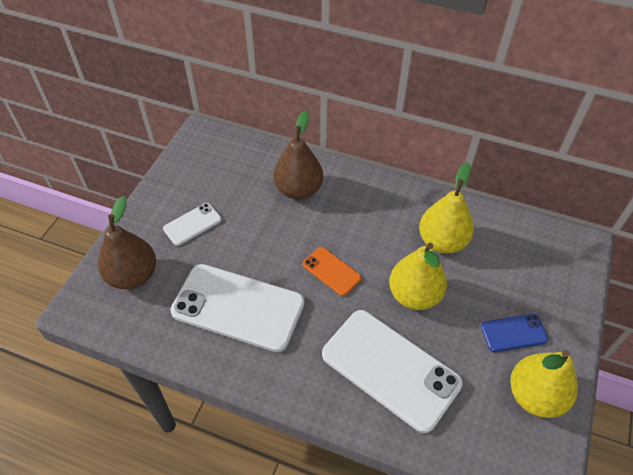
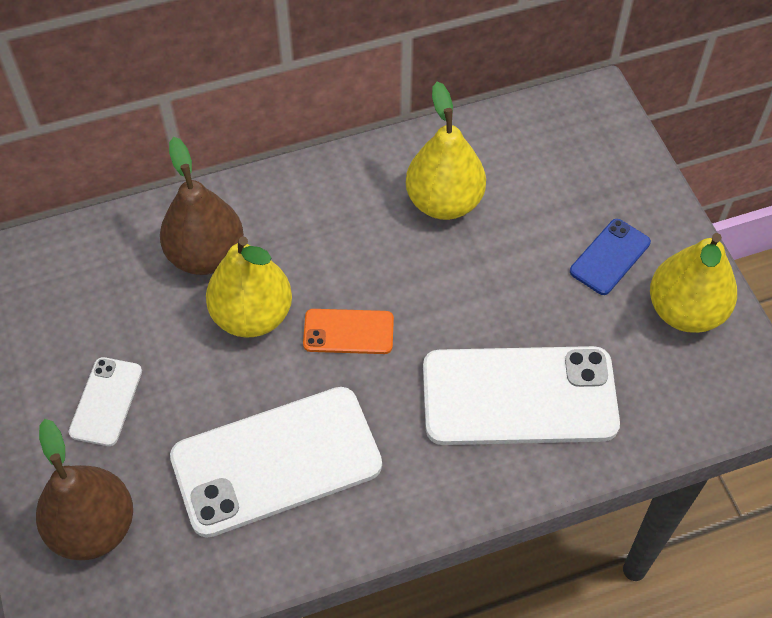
camera: 40 degrees left, 5 degrees up
(414, 295) = (470, 291): yellow pear -> yellow pear (252, 315)

